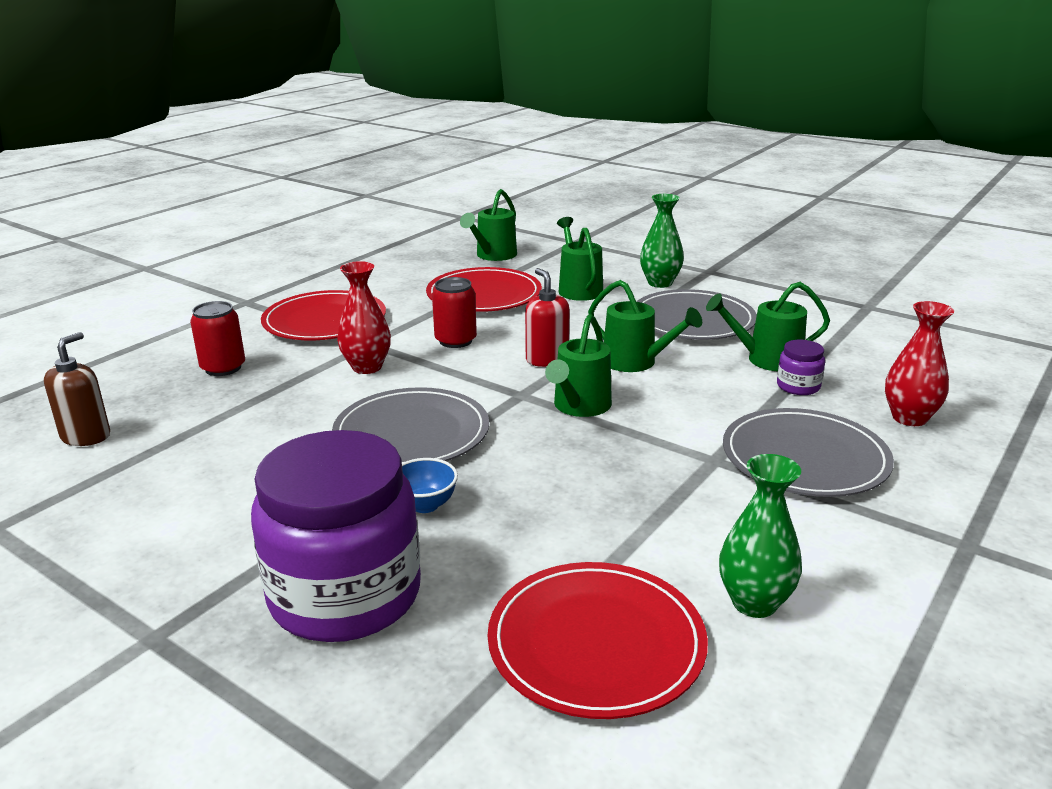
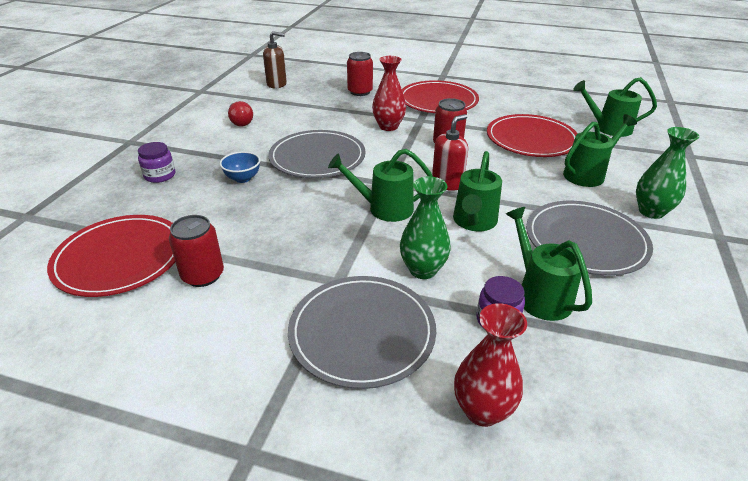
camera: 70 degrees right, 10 degrees up
(209, 490) = (240, 121): none -> red light bulb
(345, 595) = (160, 175): purple jar -> purple jar, size x0.40
(670, 559) = (203, 275): none -> red can
(754, 603) = (158, 318): green vase -> green vase (423, 270)

